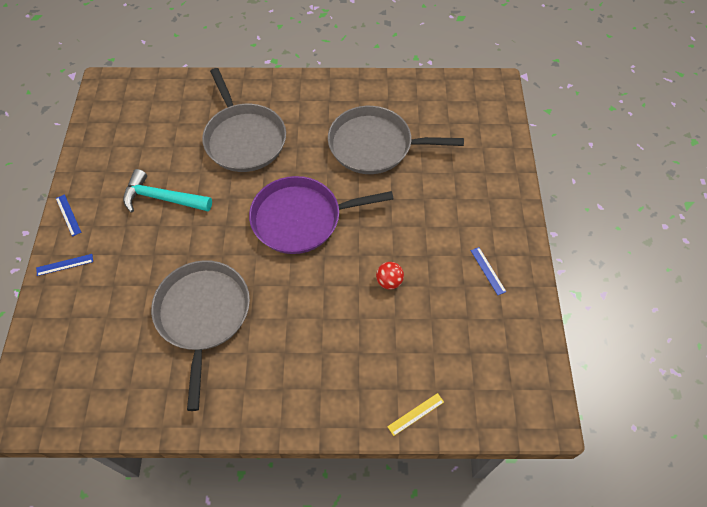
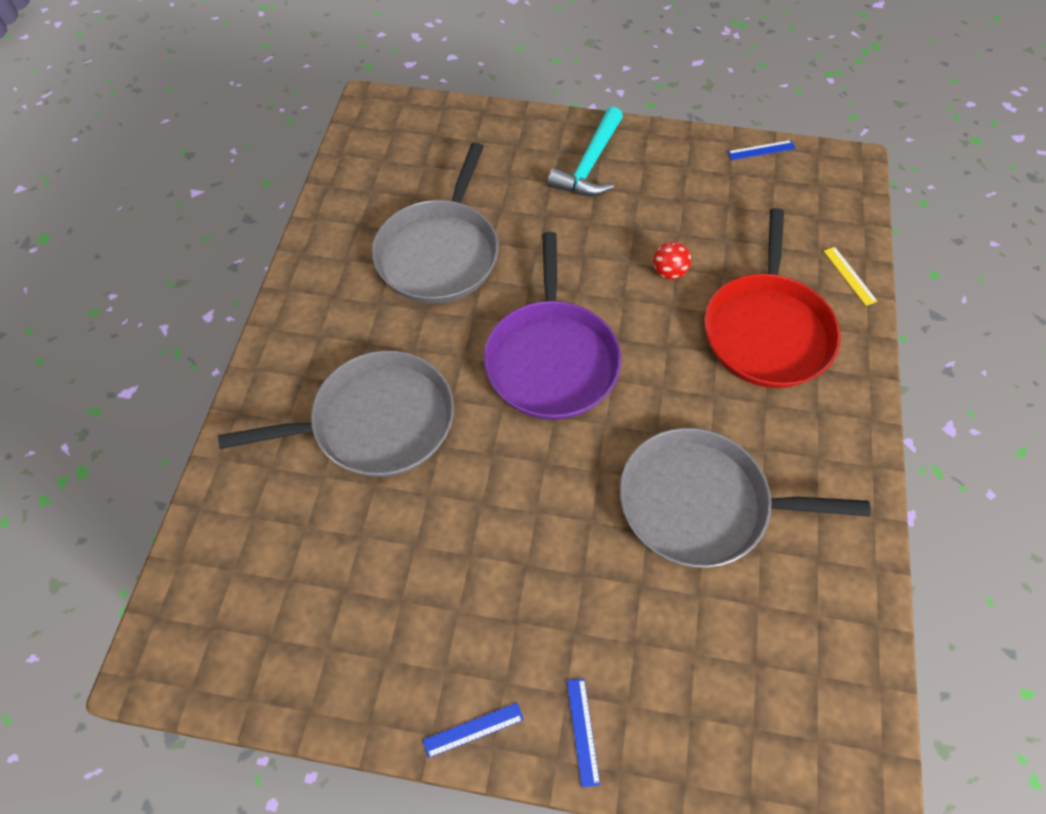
camera: 80 degrees left, 0 degrees up
(162, 198) = (471, 557): turquoise hammer -> turquoise hammer (590, 164)
(348, 351) = (767, 330): none -> red pan
(488, 271) = (664, 173): blue ruler -> blue ruler (761, 150)

